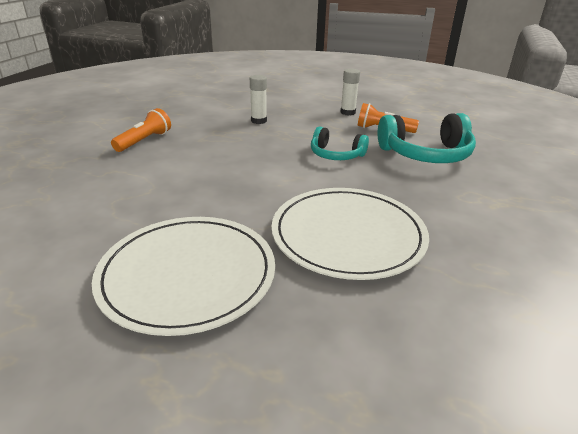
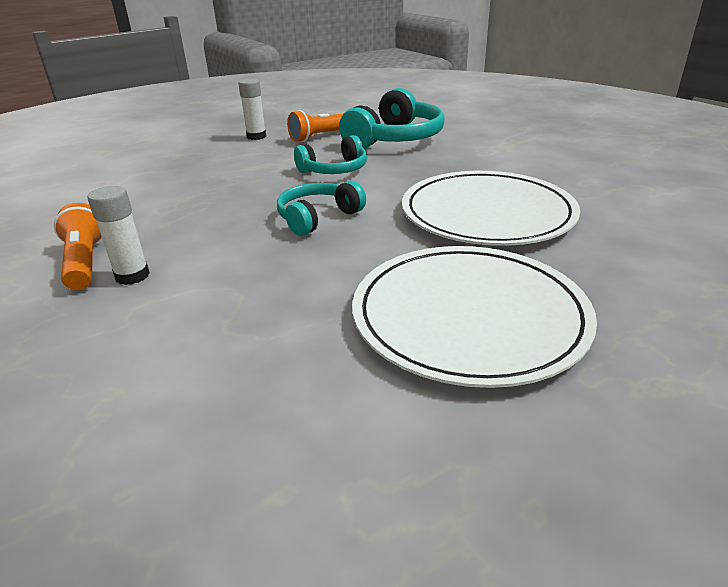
camera: 50 degrees left, 0 degrees up
(259, 121) = (183, 179): white glue stick -> white glue stick (132, 276)
(260, 177) = (318, 218): none -> turquoise headphones

